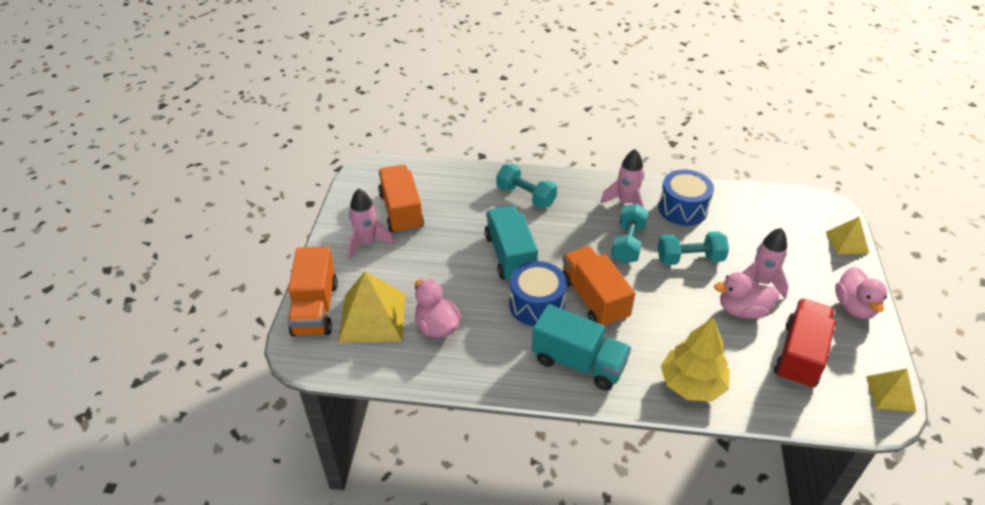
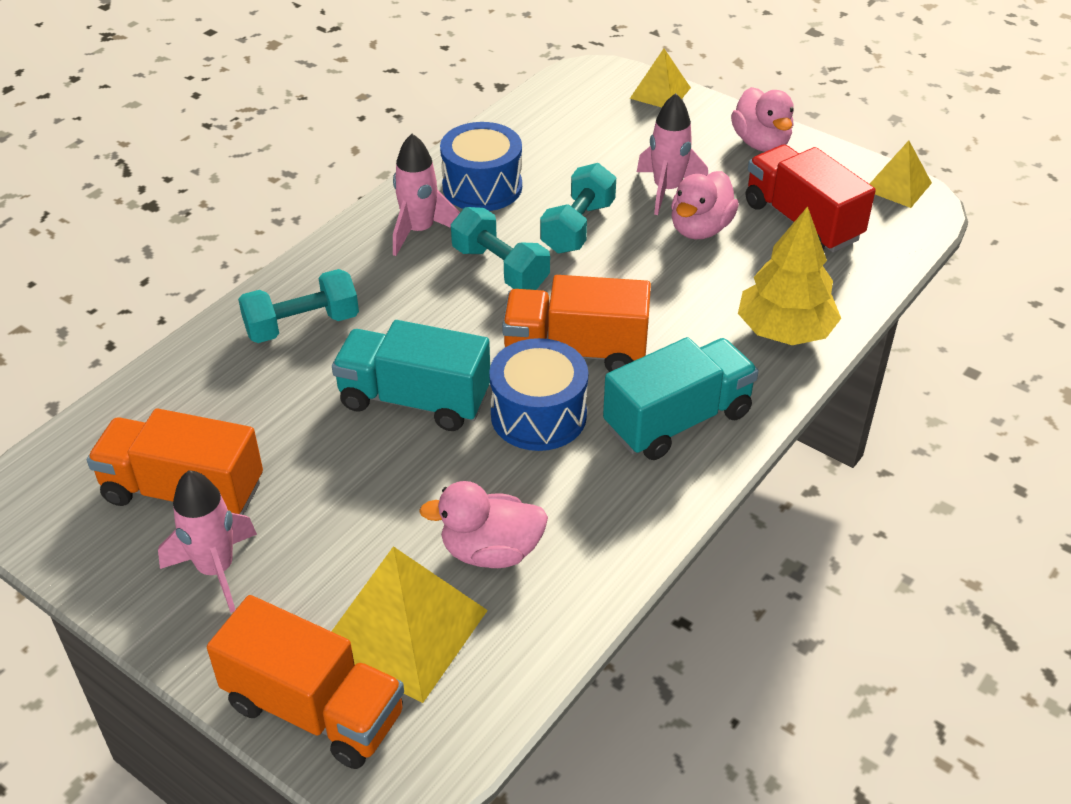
camera: 60 degrees left, 0 degrees up
(854, 307) = (761, 143): pink duck -> pink duck turned 45 degrees clockwise

